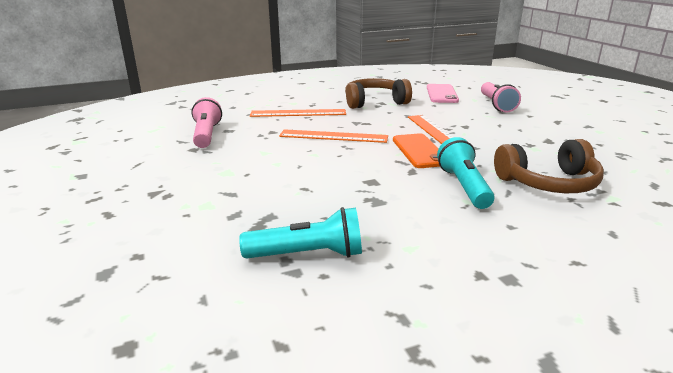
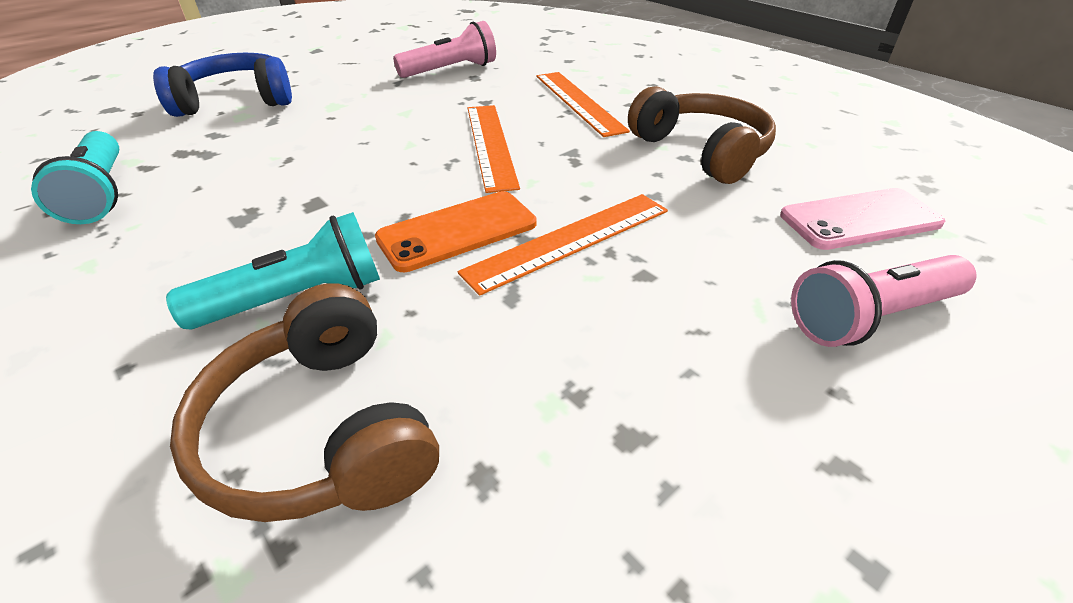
camera: 70 degrees right, 15 degrees up
(170, 208) = (236, 101): none -> blue headphones

